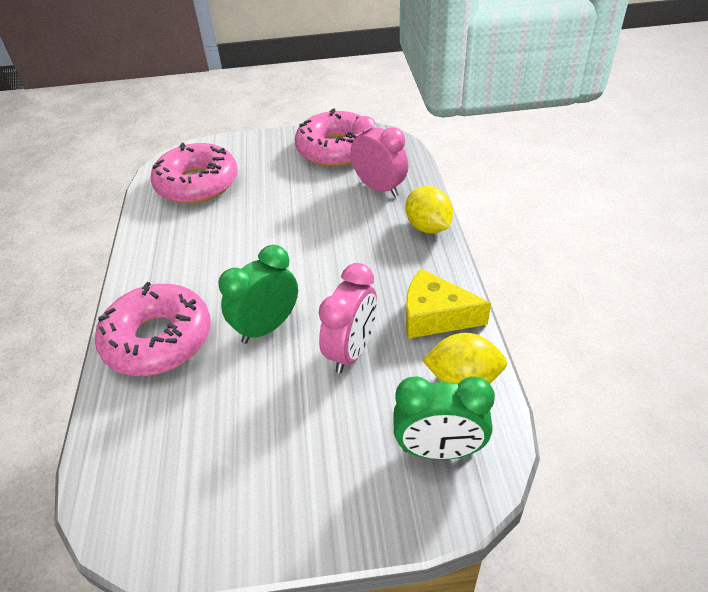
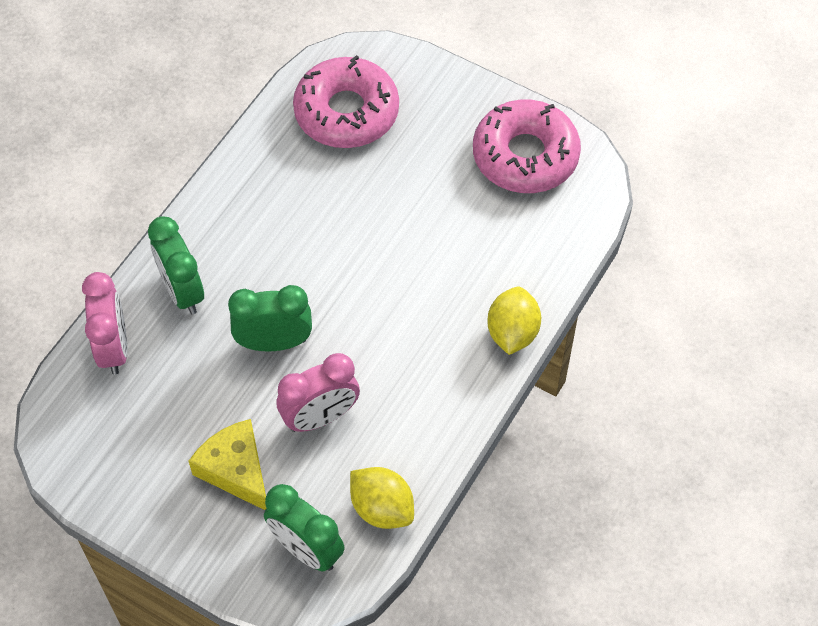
camera: 35 degrees right, 15 degrees up
(158, 339) = (182, 291): pink donut -> green clock
(379, 188) = (515, 247): pink clock -> pink clock (114, 348)
(435, 316) = (419, 435): yellow cheese -> yellow cheese (236, 470)

